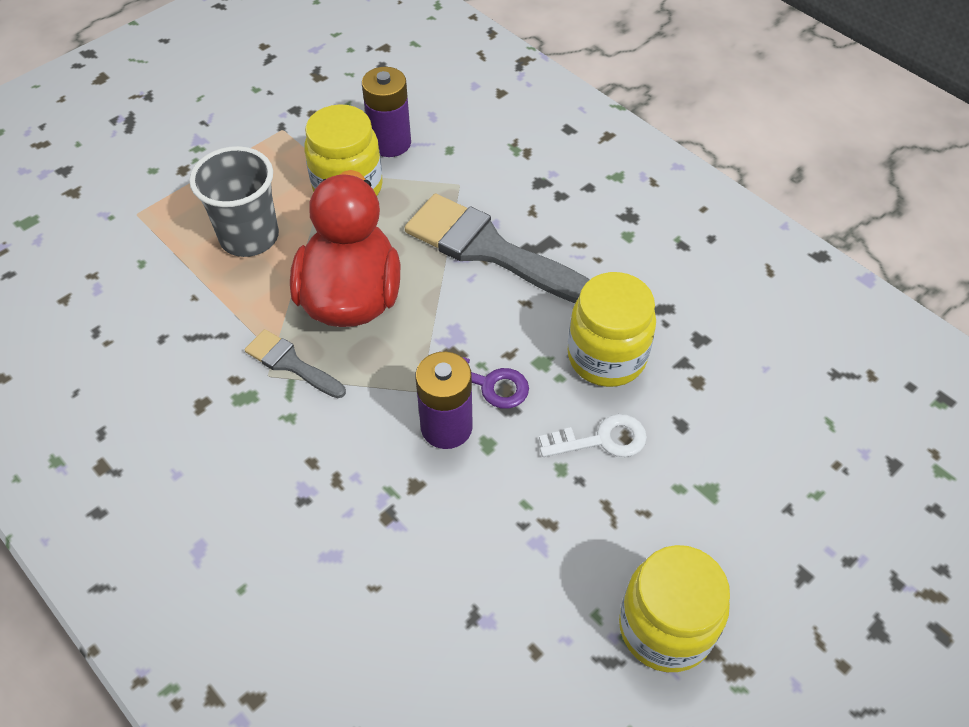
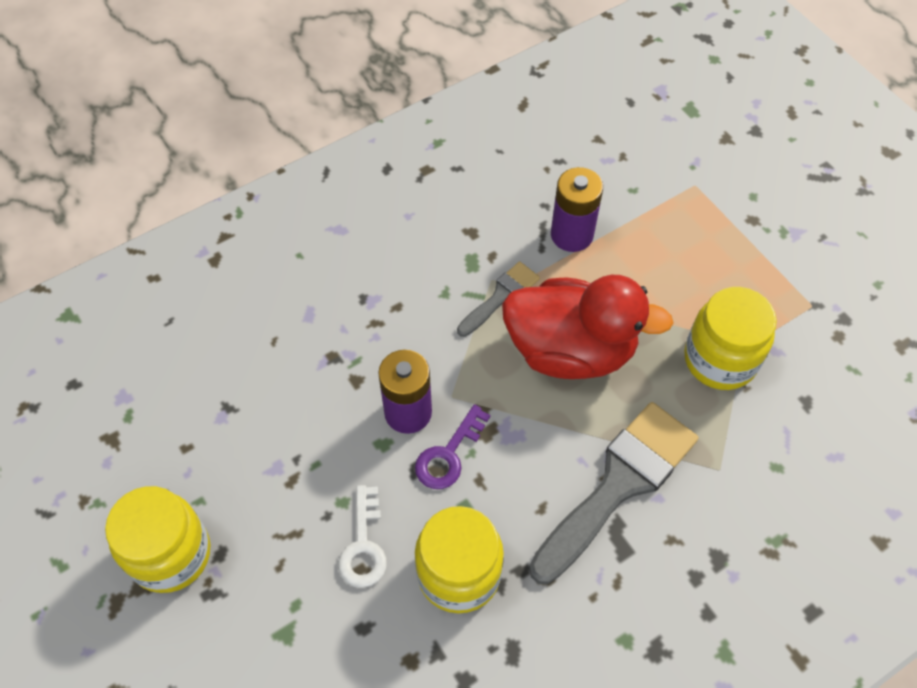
camera: 100 degrees right, 5 degrees up
(249, 237) = (657, 271): grey cup -> none
(390, 143) = (788, 407): purple battery -> purple battery (571, 235)

